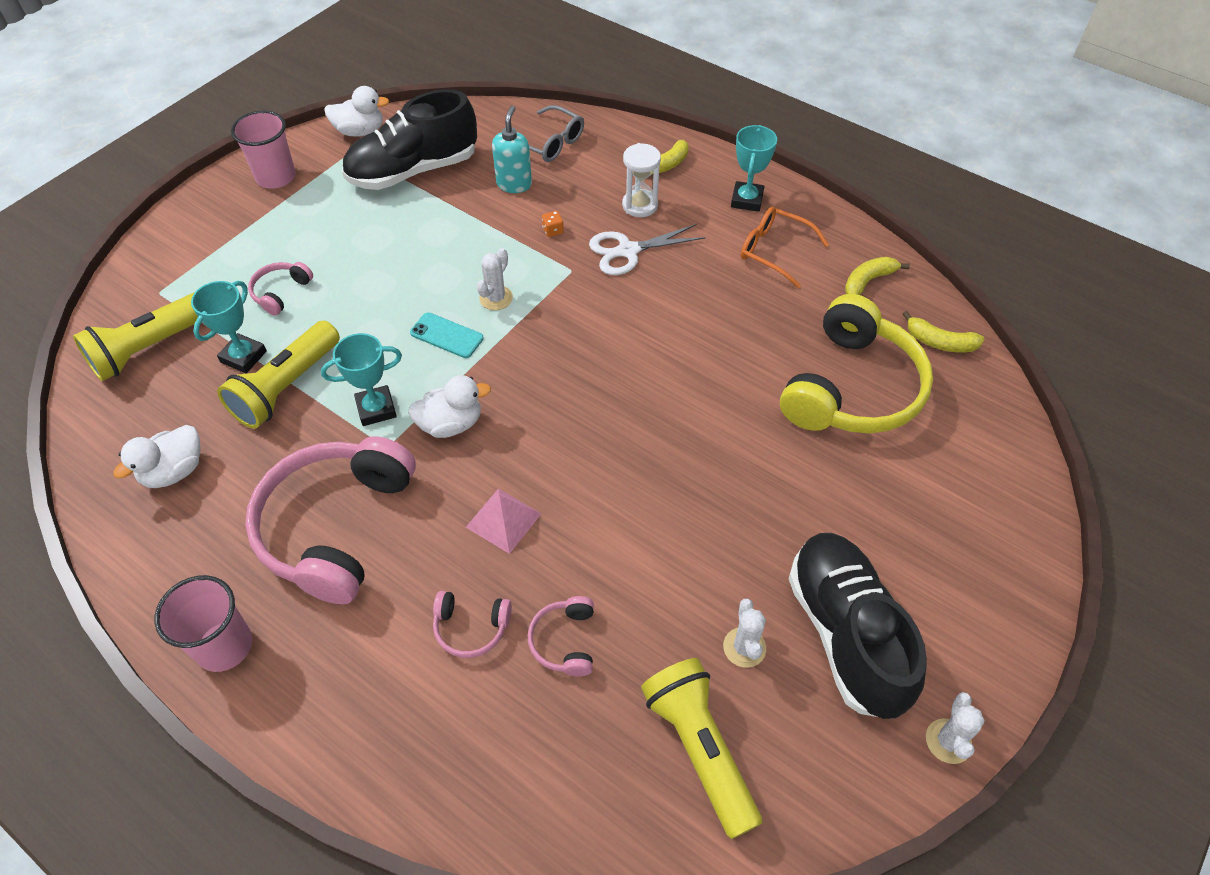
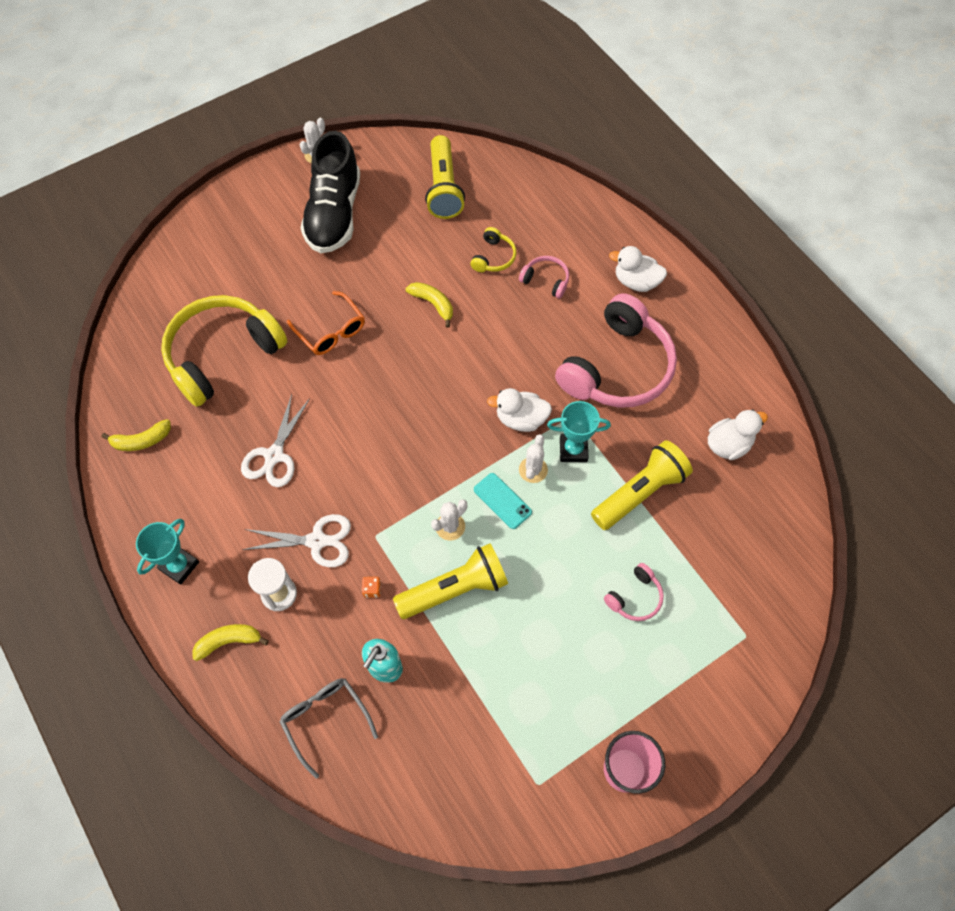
camera: 160 degrees left, 10 degrees up
(150, 348) = (751, 570): yellow flashlight -> yellow flashlight (455, 588)
(224, 646) = (695, 314): pink cup -> none
(243, 357) = (672, 534): turquoise trophy -> none
(360, 131) = (522, 819): white duck -> white duck (636, 282)
(413, 171) = (479, 726): black shoe -> none
(503, 520) = (506, 337): pink pyramid -> none
(565, 641) = (493, 257): pink headphones -> yellow headphones
(719, 307) = (274, 455): none -> white scissors
(744, 647) = (394, 224): white cactus -> white cactus (533, 470)
(774, 251) = (194, 497): orange glasses -> orange glasses (331, 331)
(939, 342) = (133, 369): yellow banana -> yellow banana (433, 304)

